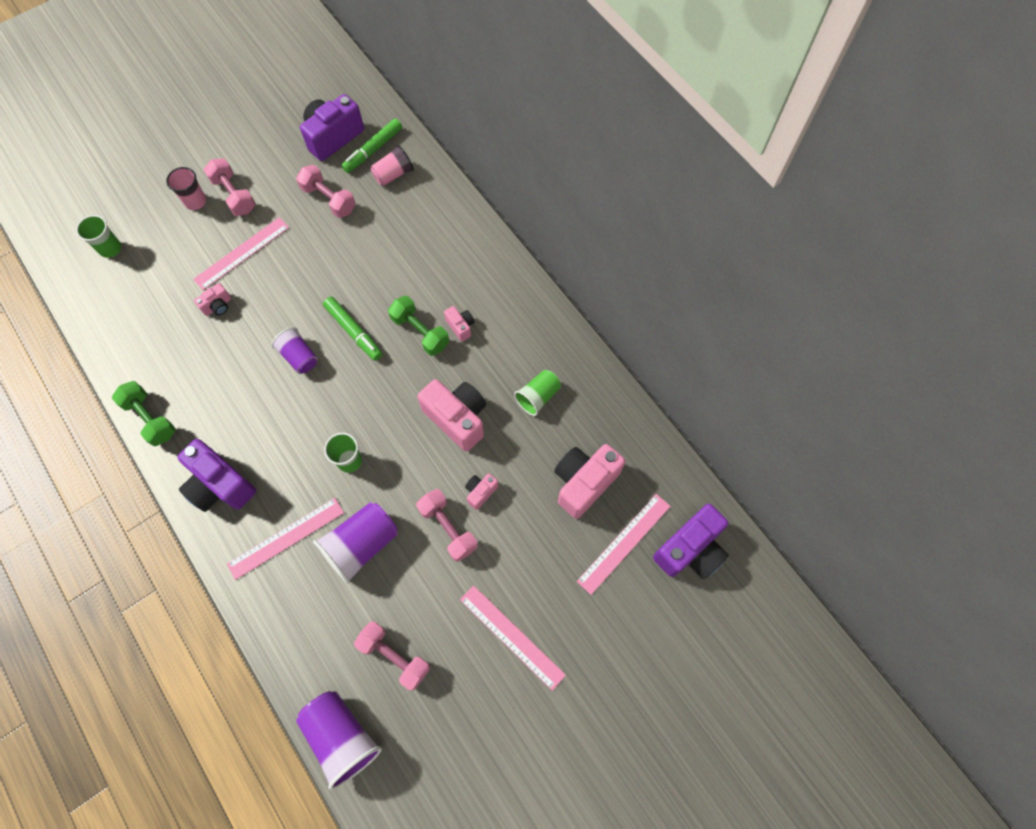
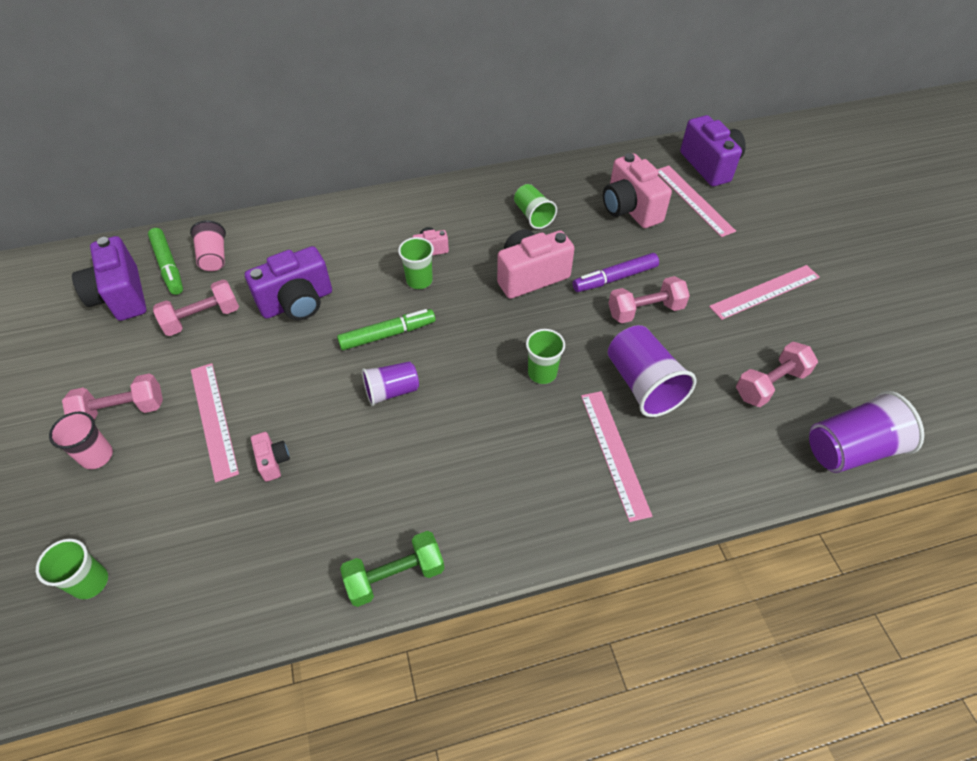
camera: 70 degrees left, 15 degrees down
(220, 485) = (524, 508): purple camera -> purple camera (297, 302)
(420, 332) = (419, 280): green dumbbell -> green cup
(480, 492) = (615, 278): pink camera -> purple marker

